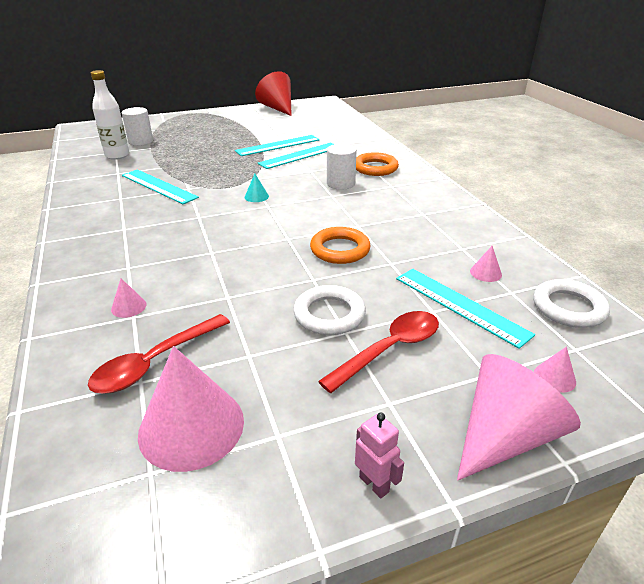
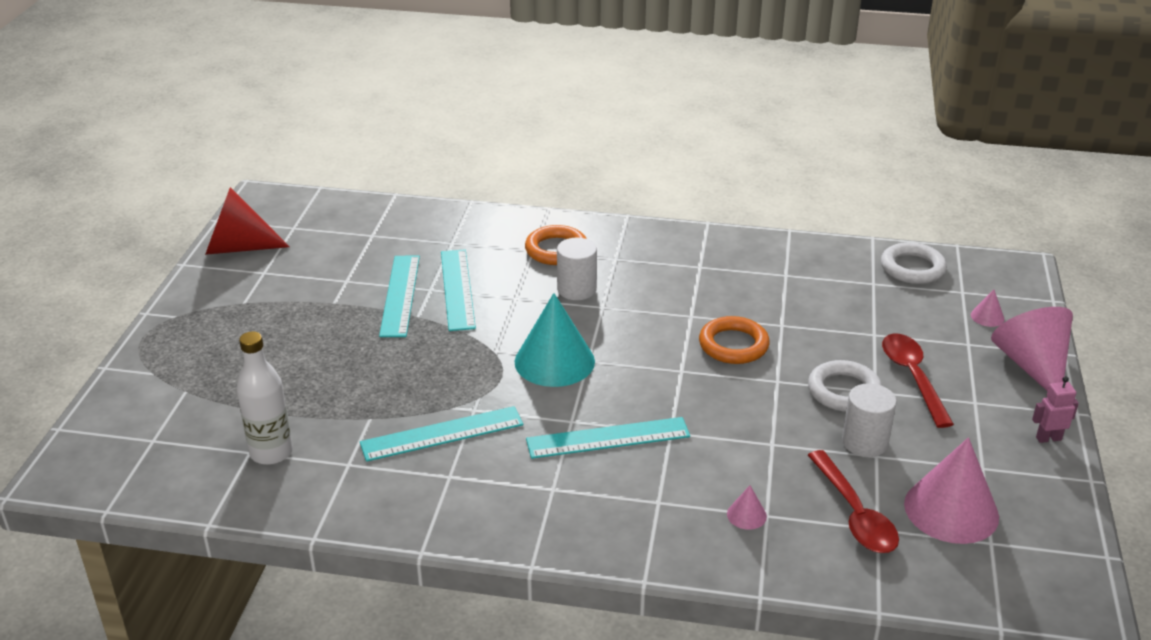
camera: 60 degrees left, 0 degrees up
(140, 141) = (230, 417): white cylinder -> white cylinder (864, 442)
(256, 196) = (554, 361): turquoise cone -> turquoise cone, size x2.34
(460, 305) = (875, 317): turquoise ruler -> turquoise ruler (608, 438)
(485, 273) = (836, 282): pink cone -> none

